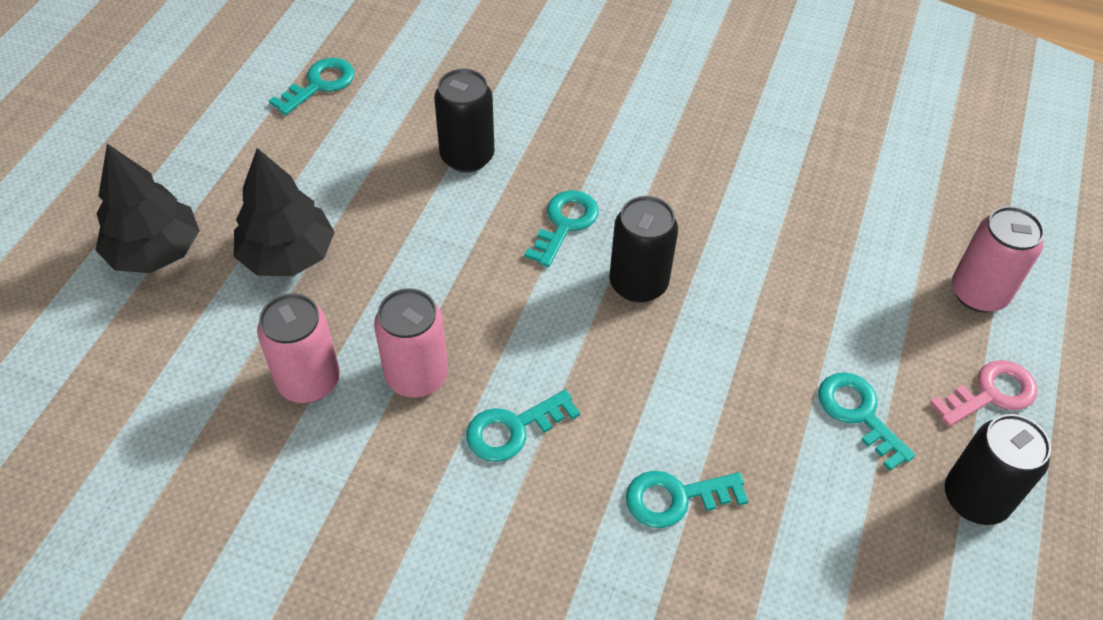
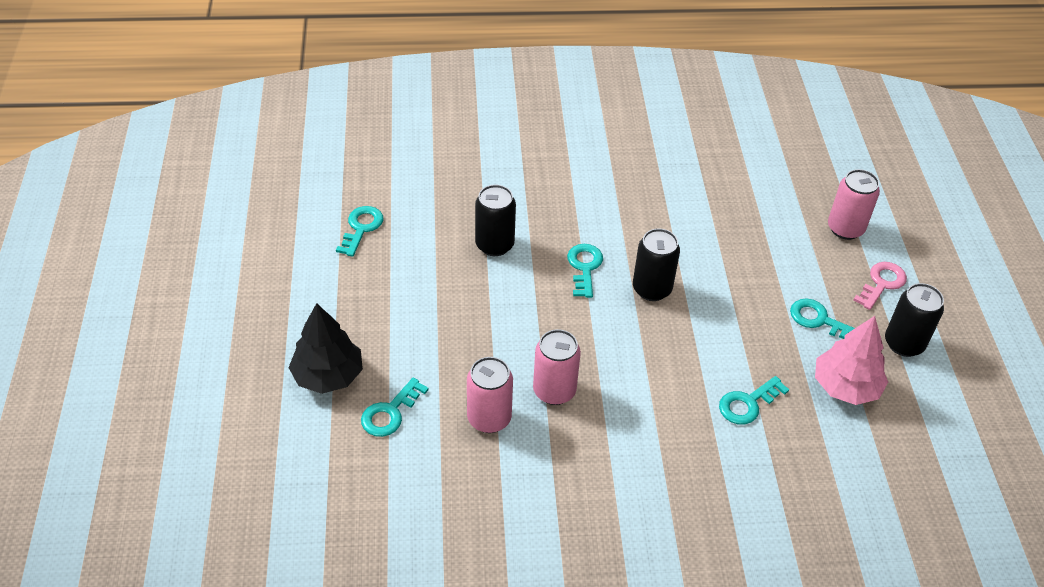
camera: 25 degrees left, 5 degrees down
(288, 255) = (420, 347): black tree -> none
(513, 429) = (632, 400): turquoise key -> turquoise key (390, 413)
(841, 530) = (845, 386): none -> pink tree

